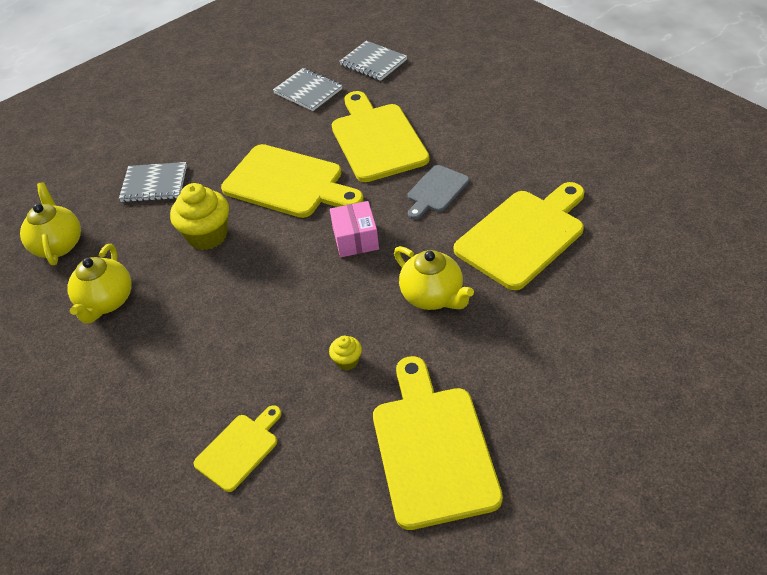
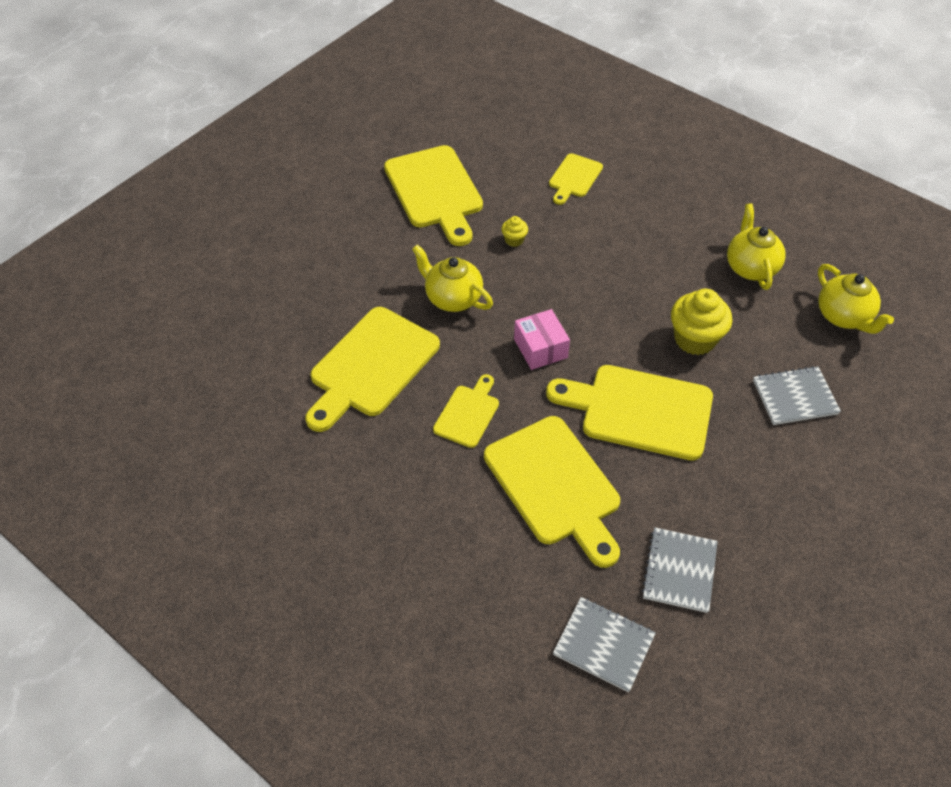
camera: 165 degrees right, 5 degrees up
(308, 91) = (679, 571): grey notebook -> grey notebook turned 75 degrees clockwise
(436, 191) = (468, 413): grey cutting board -> yellow cutting board

